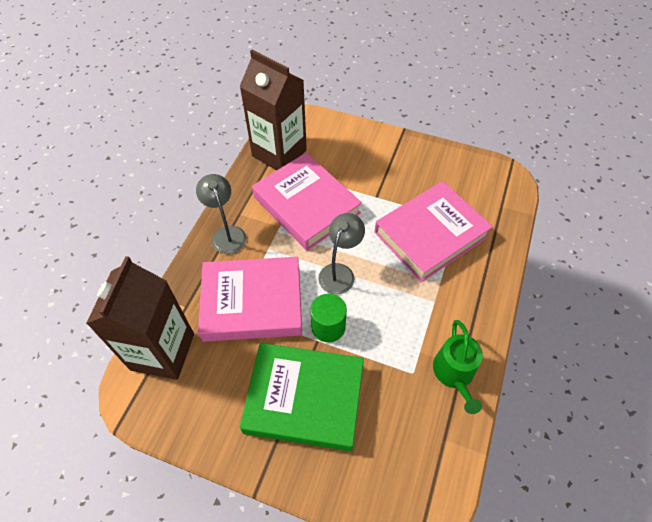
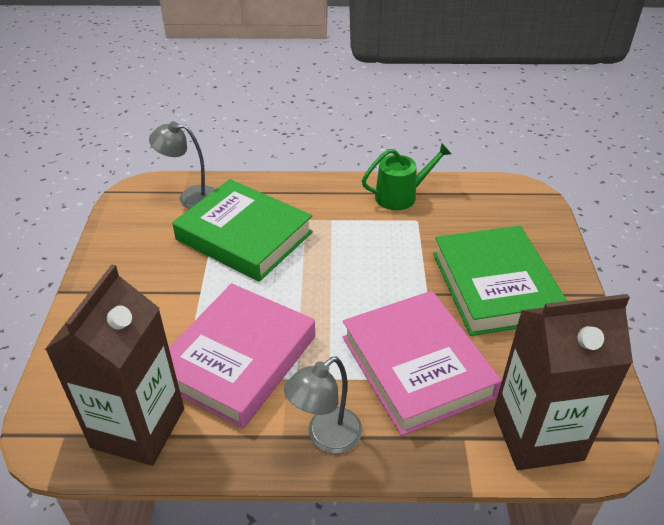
camera: 110 degrees left, 15 degrees down
(328, 327) = (406, 289): green cylinder -> none
(340, 272) = (331, 297): grey lamp -> grey lamp (190, 197)
(430, 234) = (244, 236): pink book -> green book

